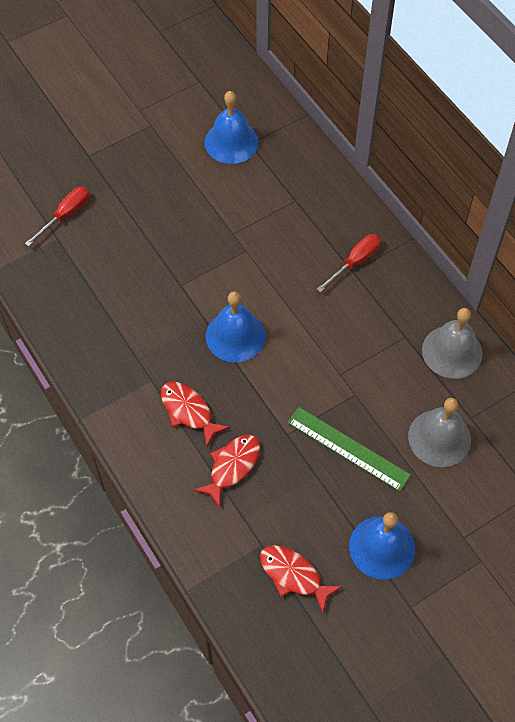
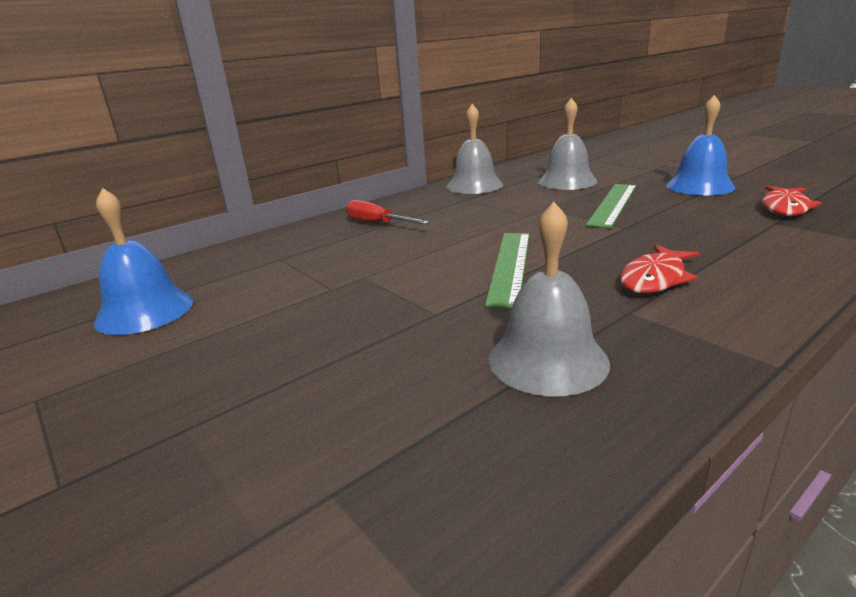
camera: 95 degrees left, 35 degrees down
(65, 215) = (253, 492): red screwdriver -> none
(117, 326) = (547, 360): none -> grey bell
(232, 467) = (703, 245): red fish -> none
(235, 336) = (509, 266): blue bell -> green ruler

